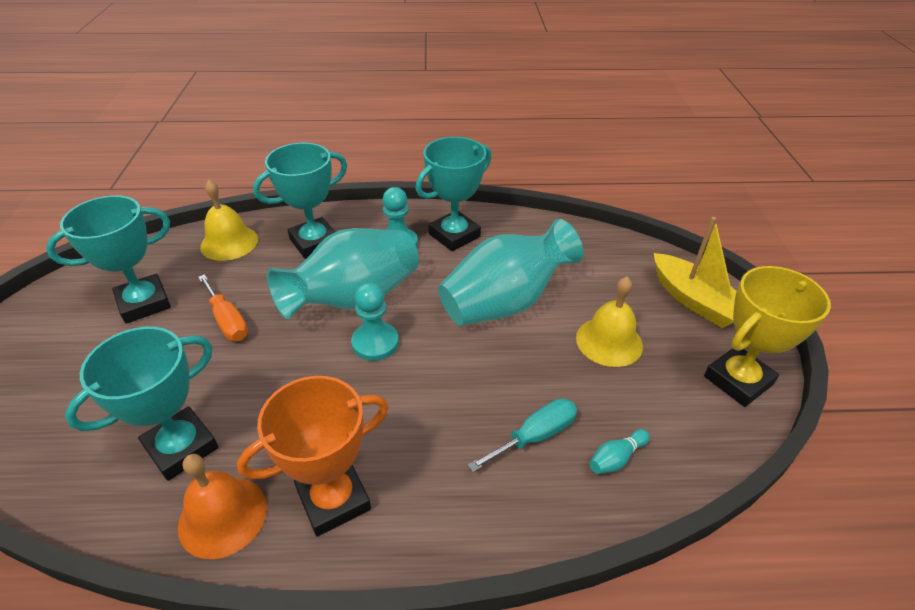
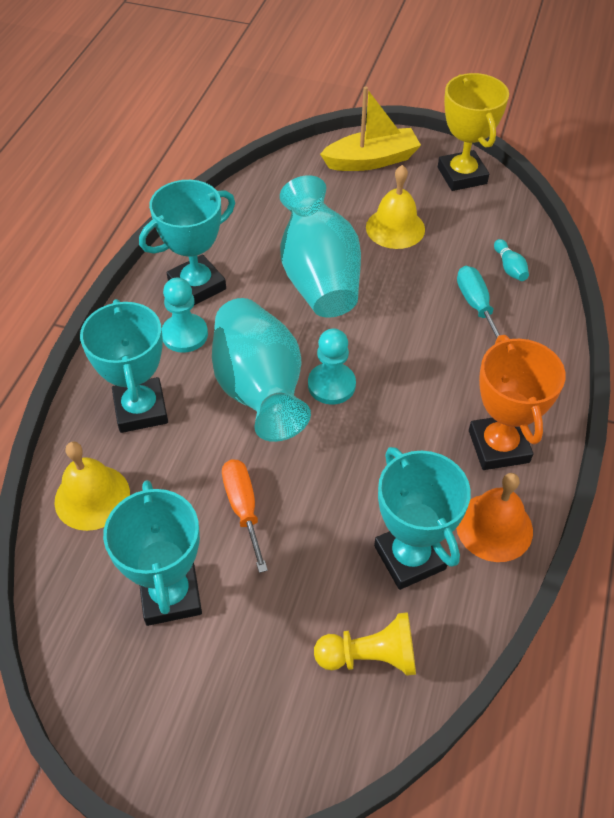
camera: 70 degrees left, 10 degrees up
(75, 440) = (370, 656): none -> yellow pawn
(227, 321) = (243, 508): orange screwdriver -> orange screwdriver turned 90 degrees counterclockwise
(454, 235) = (197, 285): turquoise trophy -> turquoise trophy turned 75 degrees clockwise

